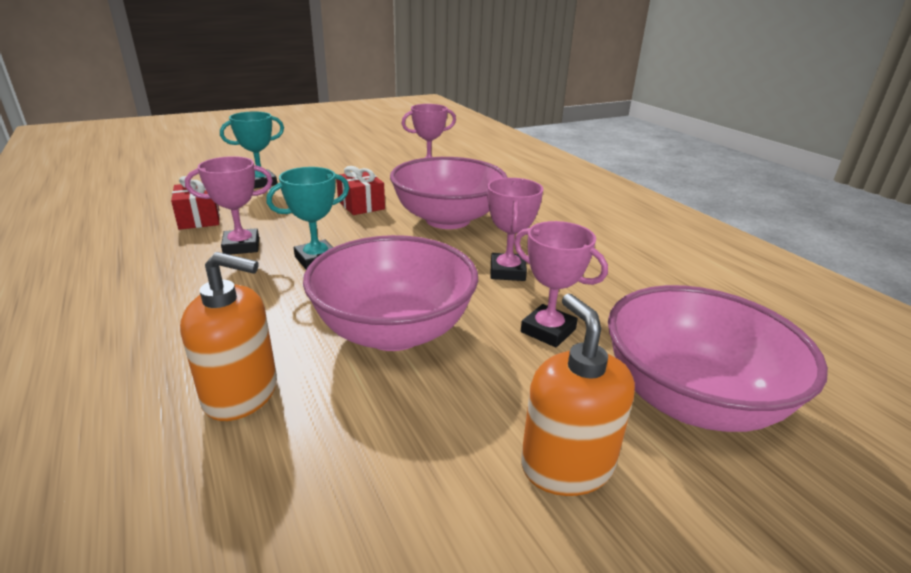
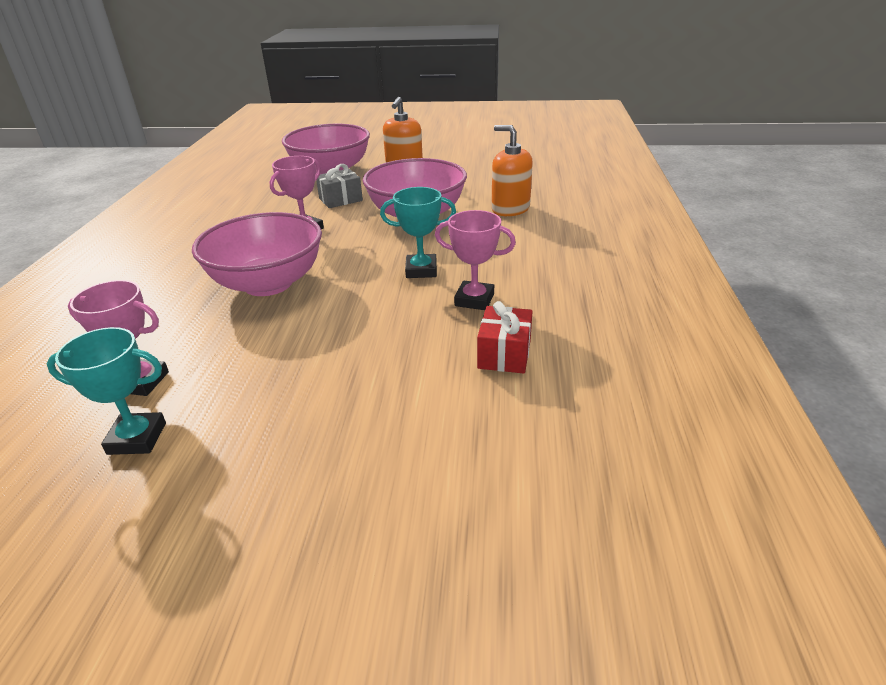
camera: 145 degrees left, 5 degrees up
(261, 183) = (395, 420): turquoise trophy -> turquoise trophy (137, 438)
(361, 205) = (318, 327): red gift -> none
(548, 330) = (340, 199): pink trophy -> grey gift

